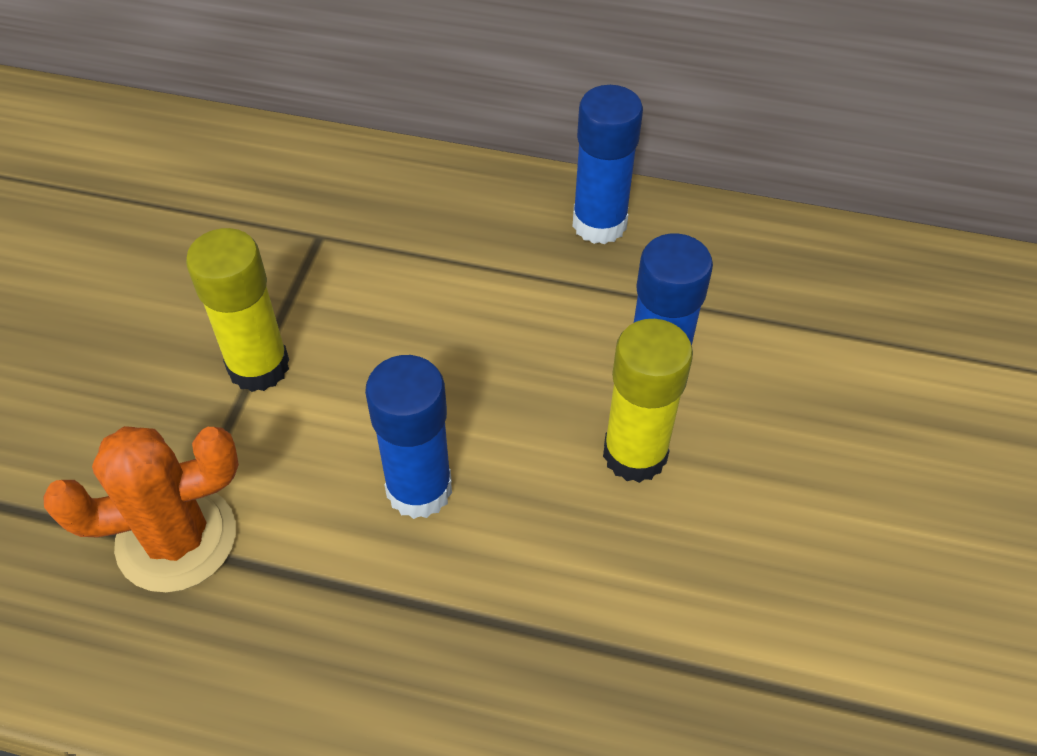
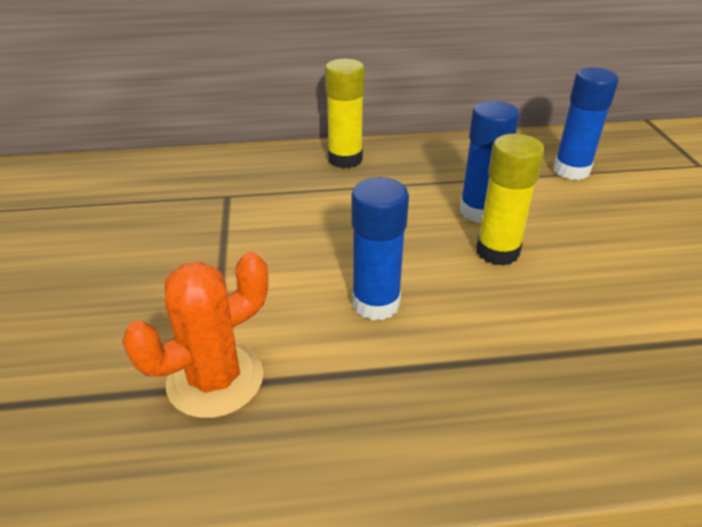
camera: 20 degrees left, 15 degrees down
(259, 367) = (223, 267): yellow glue stick -> yellow glue stick (345, 159)
(599, 224) = (397, 156): blue glue stick -> blue glue stick (571, 170)

